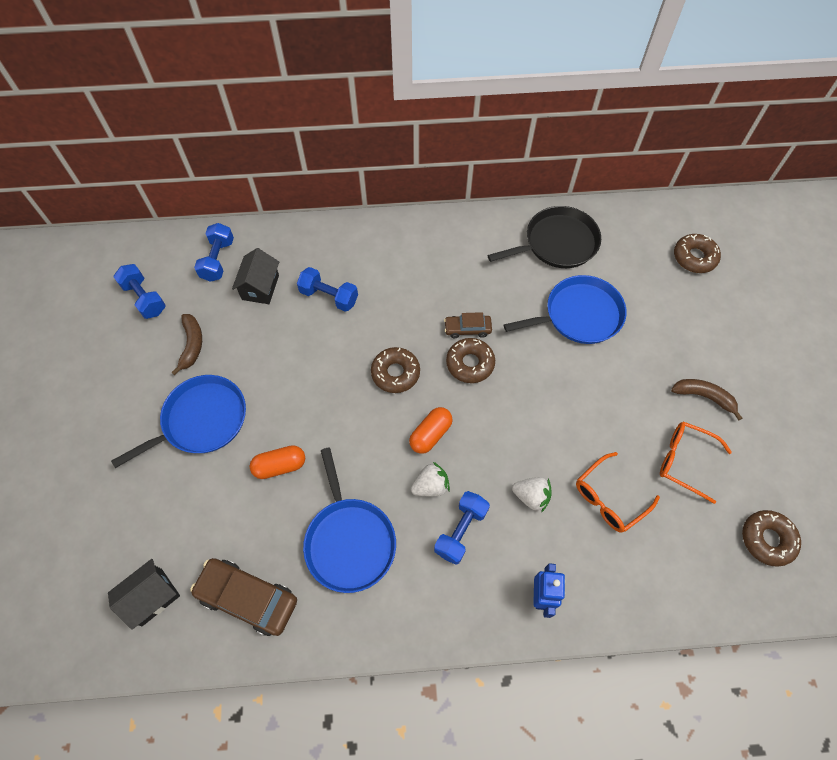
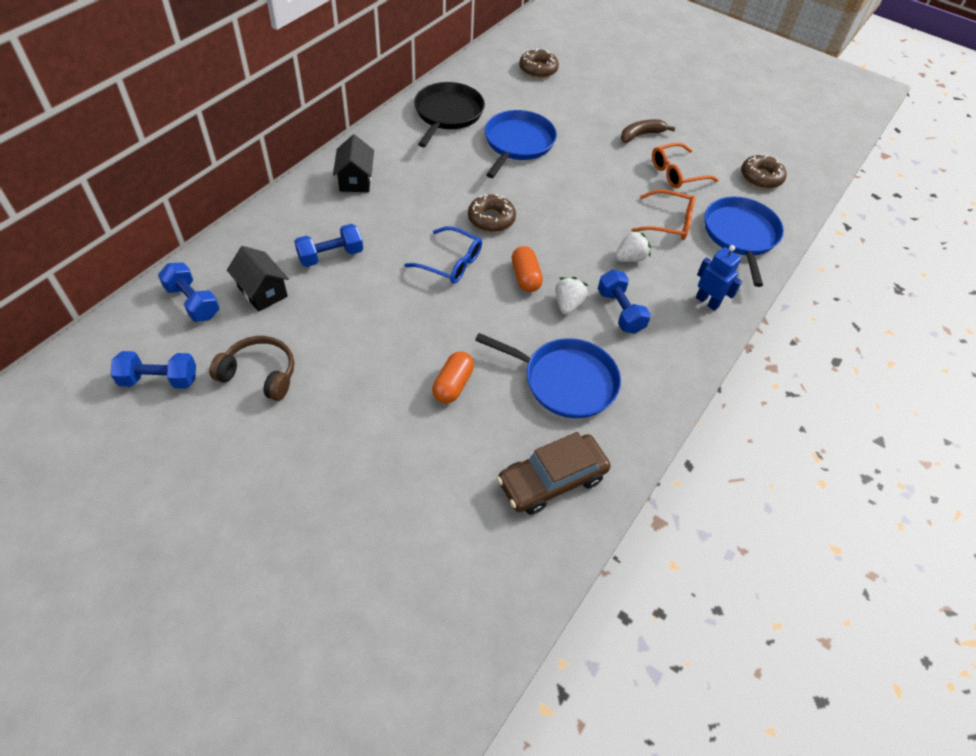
camera: 55 degrees left, 10 degrees down
(152, 597) = (484, 555): black house -> black house (355, 180)
(192, 345) = (259, 374): brown banana -> brown headphones
(201, 420) = (346, 413): blue pan -> blue pan (740, 235)
(395, 373) = (450, 263): brown donut -> blue glasses
(467, 329) = (460, 201): brown car -> none
(609, 498) = (668, 222): orange glasses -> orange glasses turned 75 degrees counterclockwise

